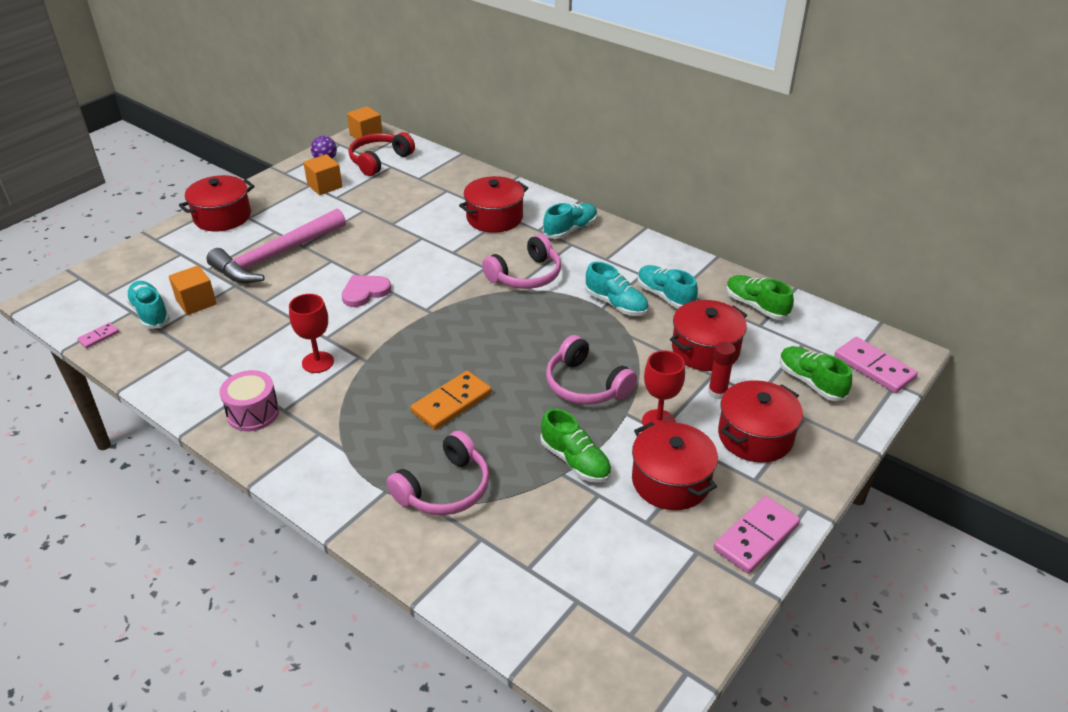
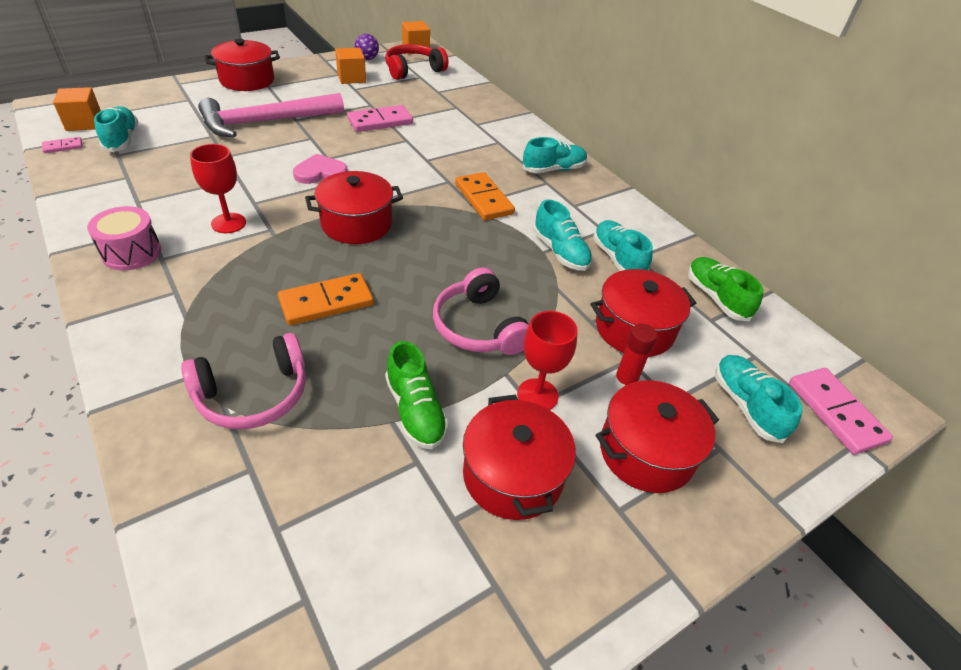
camera: 15 degrees right, 5 degrees up
(196, 302) = (167, 141): orange cube -> orange cube (84, 123)
(494, 218) = (486, 141): red pot -> red pot (356, 224)
(526, 275) = (483, 199): pink headphones -> orange domino
(756, 537) = (584, 595): pink domino -> pink domino (380, 121)
(811, 382) = (746, 405): green shoe -> turquoise shoe

